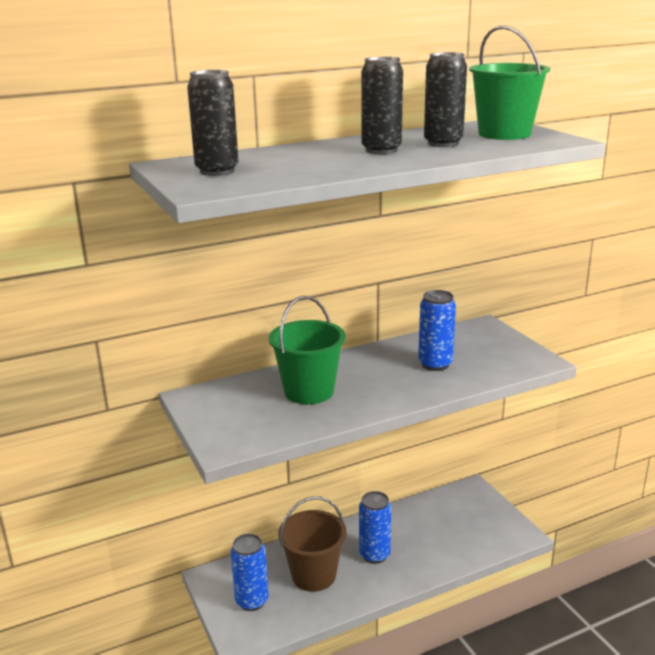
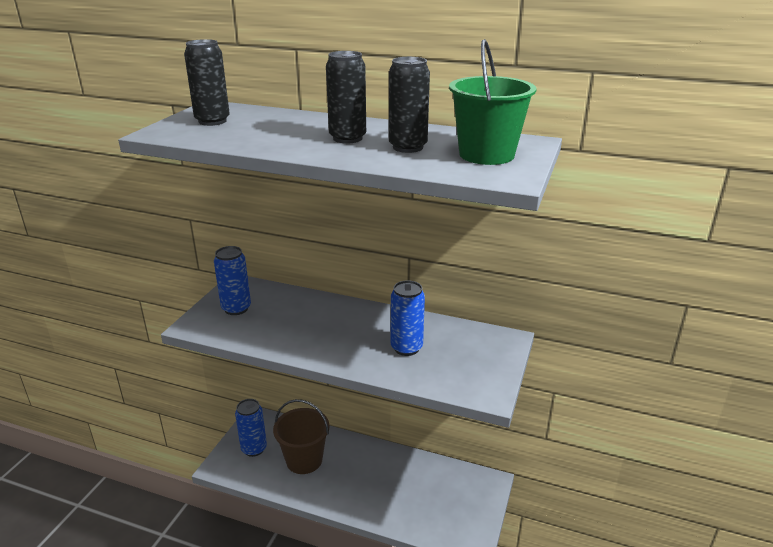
camera: 45 degrees right, 5 degrees up
(309, 391) = (296, 318): green bucket -> none
(374, 555) = (355, 476): blue can -> blue can (236, 308)

